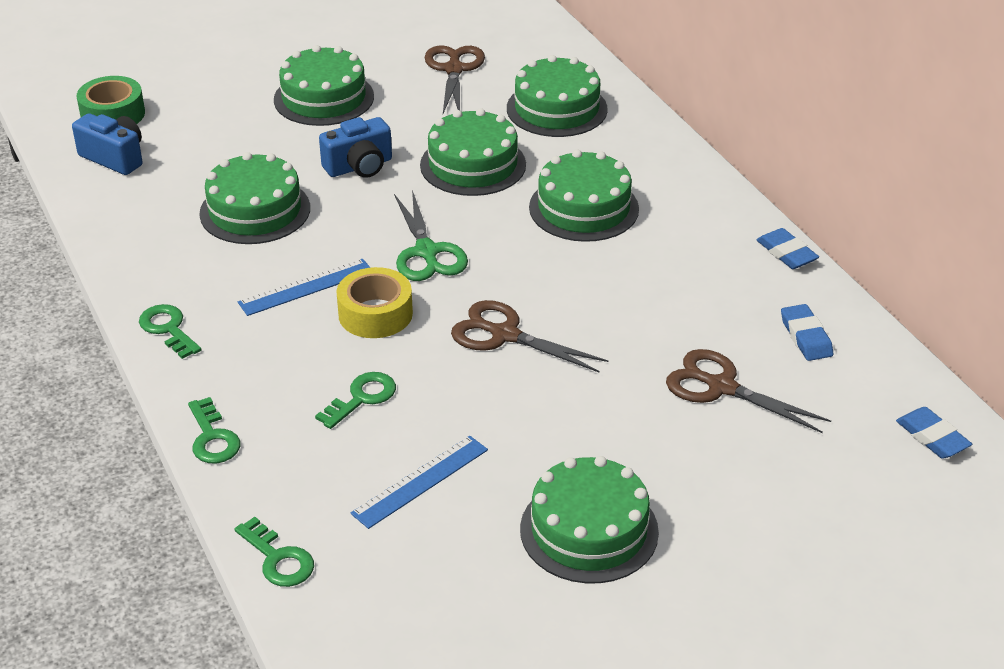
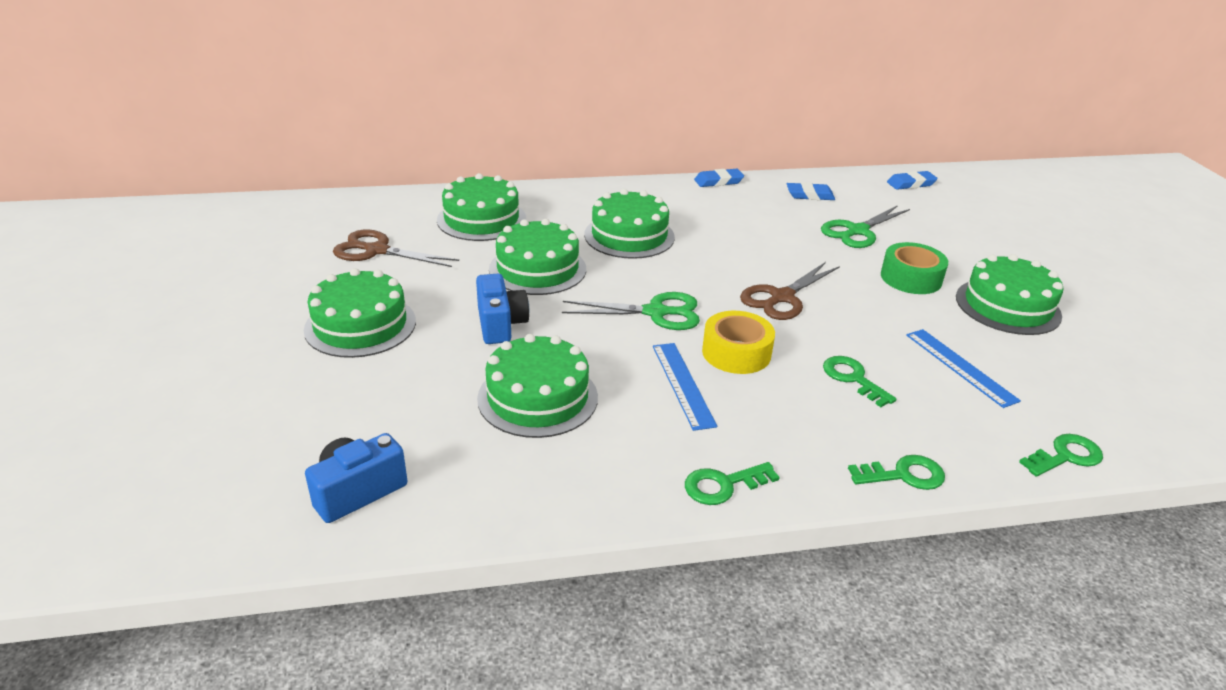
camera: 75 degrees left, 5 degrees down
(113, 114) = (253, 482): green tape -> green tape (911, 278)
(721, 387) = (857, 231): brown scissors -> green scissors

